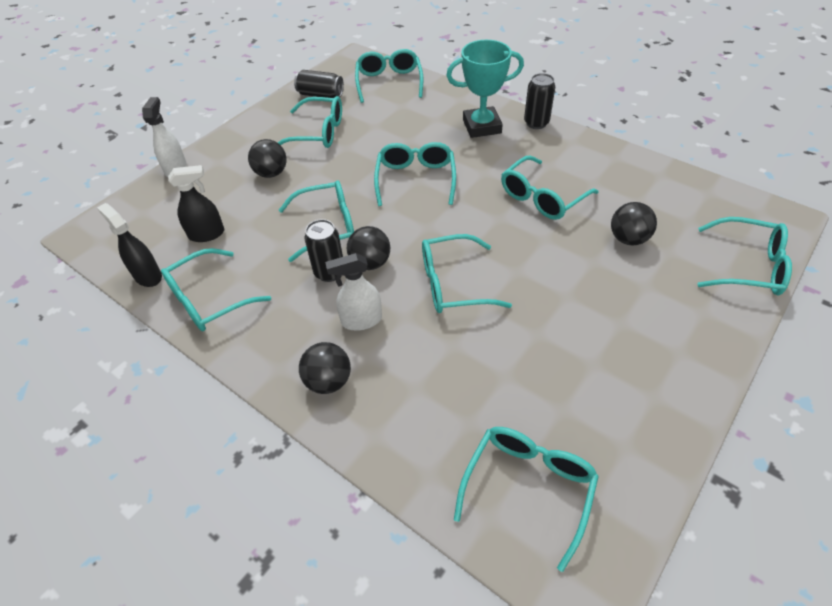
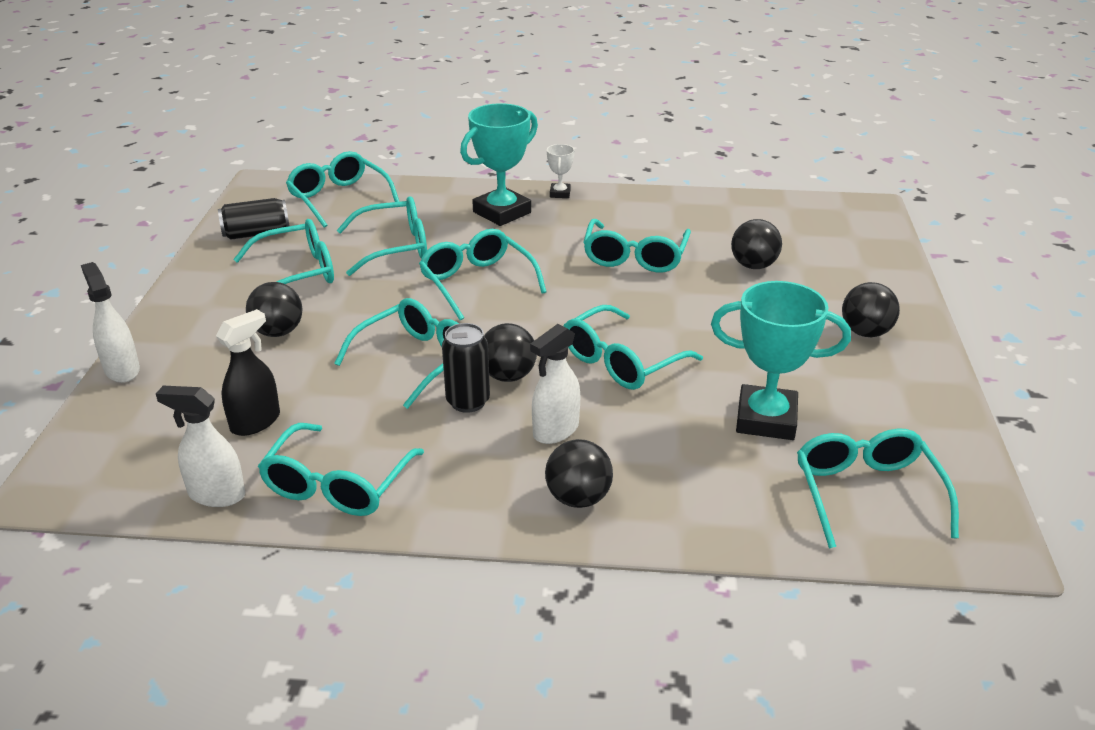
camera: 35 degrees left, 15 degrees down
(148, 276) = (216, 494): black spray bottle -> white spray bottle
(511, 381) = (766, 419): none -> turquoise trophy
(536, 123) = (560, 193): black can -> white trophy
(666, 339) = (865, 332): none -> black ball
(747, 266) = (875, 253): turquoise glasses -> turquoise glasses (394, 247)

